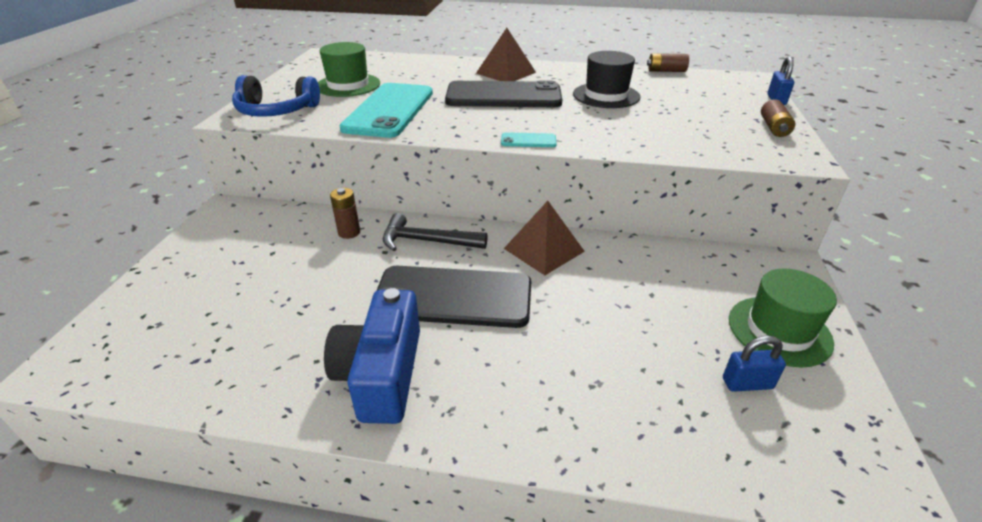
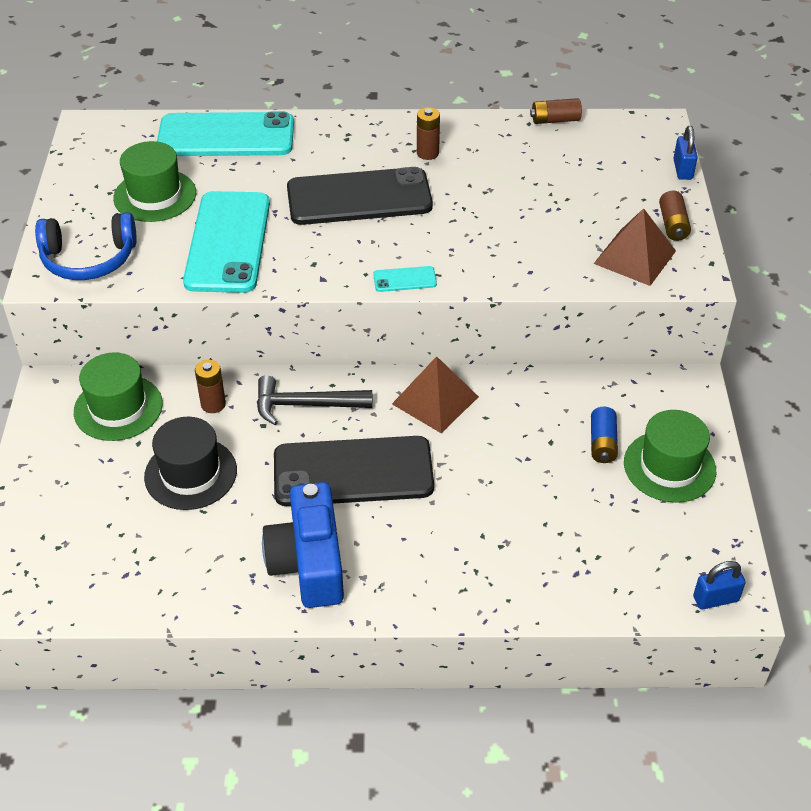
camera: 10 degrees left, 10 degrees up
(270, 227) = (118, 408): none -> green hat
(416, 63) = (226, 136): none -> turquoise phone
(505, 73) = (351, 145): brown pyramid -> brown pyramid (634, 257)
(563, 79) = (427, 153): none -> brown battery
(606, 95) = (483, 183): black hat -> black hat (190, 473)
(705, 301) = (602, 443): none -> blue battery
(747, 383) = (635, 524): blue padlock -> blue padlock (715, 599)

